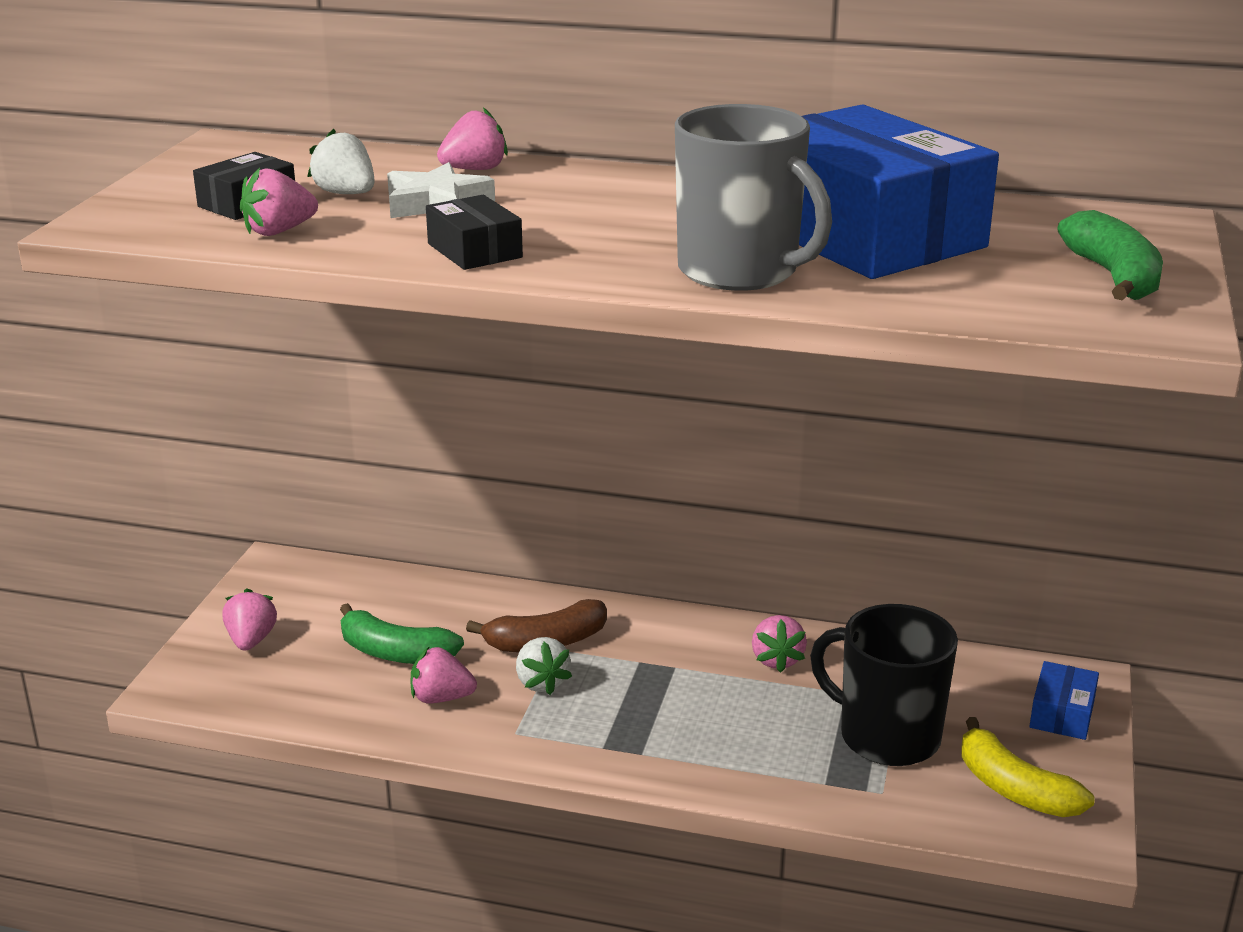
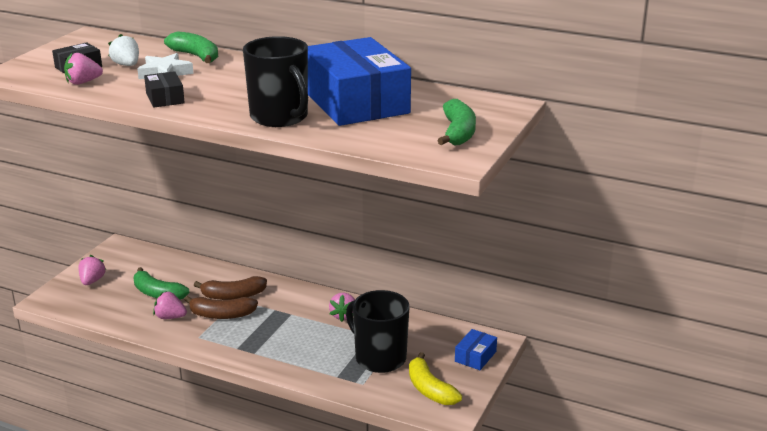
camera: 10 degrees right, 0 degrees up
(474, 169) = (196, 56): pink strawberry -> green banana
(541, 683) = (221, 315): white strawberry -> brown banana
(740, 271) = (280, 117): grey mug -> black mug

